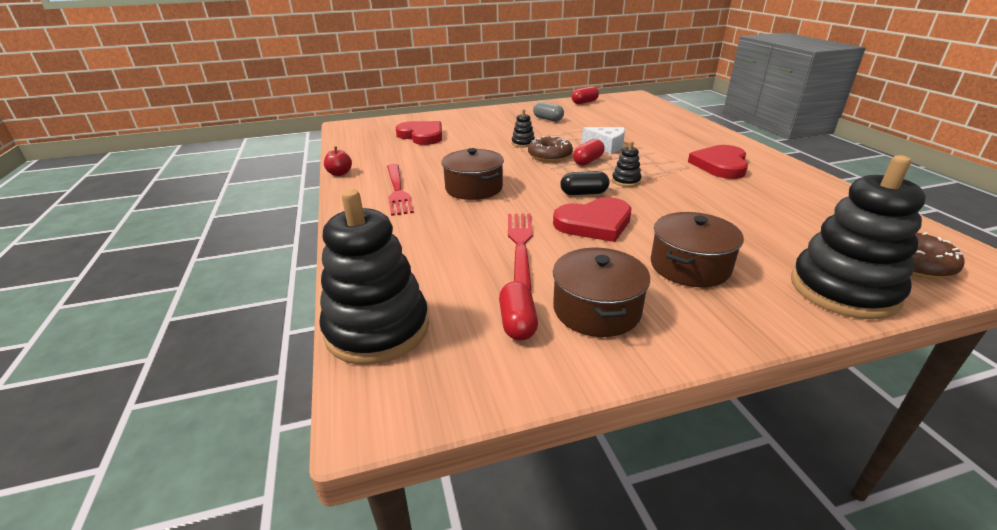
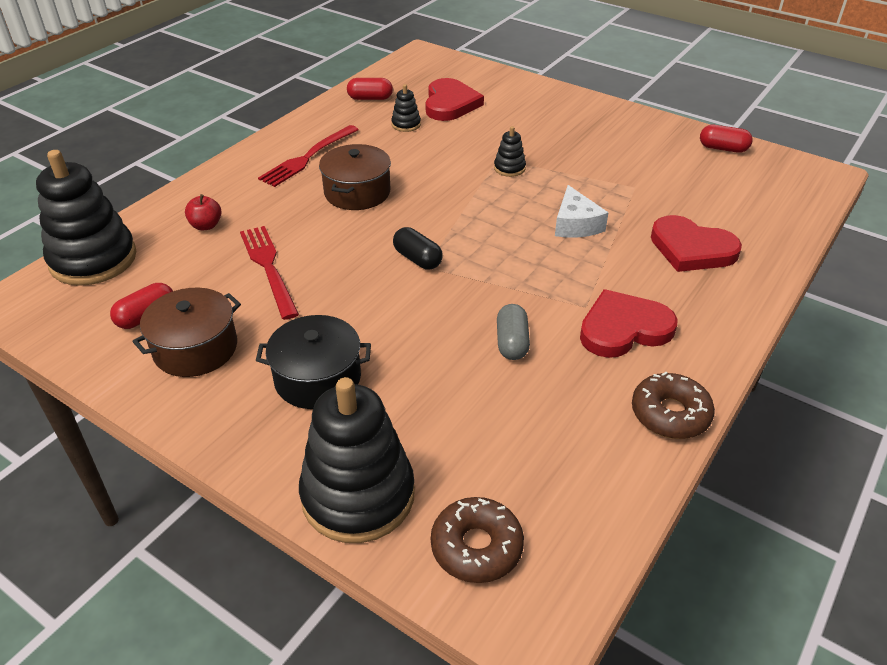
camera: 50 degrees right, 10 degrees up
(340, 173) = (310, 113): red apple -> red apple (206, 225)
(520, 245) = (268, 267): red fork -> red fork turned 75 degrees counterclockwise
(548, 119) = (613, 150): grey capsule -> grey capsule (512, 342)
(550, 156) = (494, 199): brown donut -> brown donut (670, 414)
(588, 161) = (510, 229): red capsule -> red capsule (370, 98)
(594, 223) = (353, 291): red heart -> red heart (691, 249)
(626, 181) = (483, 274): black stacking toy -> black stacking toy (406, 124)
(690, 266) = (317, 378): brown pot -> black pot

